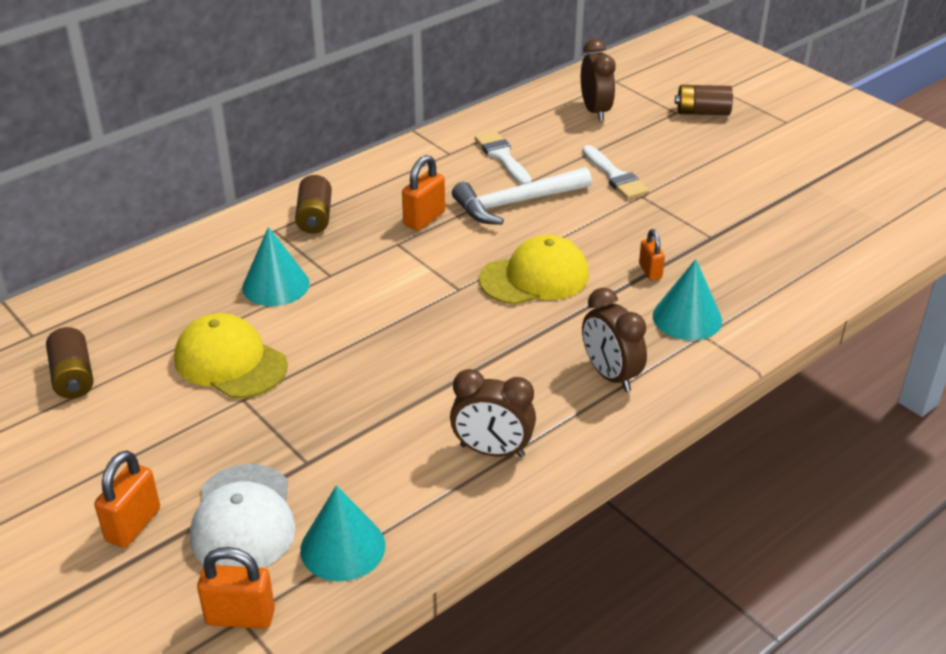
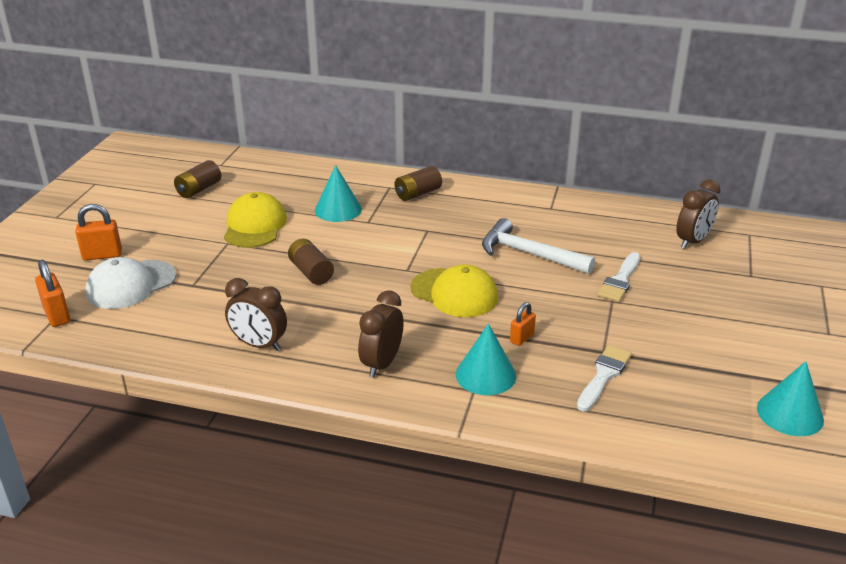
camera: 55 degrees right, 5 degrees down
(342, 547) = (132, 325): turquoise cone -> turquoise cone (790, 413)
(424, 219) = (465, 228): orange padlock -> none
(492, 451) = (259, 345): brown clock -> brown clock turned 45 degrees counterclockwise
(502, 157) = (576, 228): white brush -> white brush (604, 375)
(702, 112) = (771, 287): brown battery -> brown battery (311, 272)

